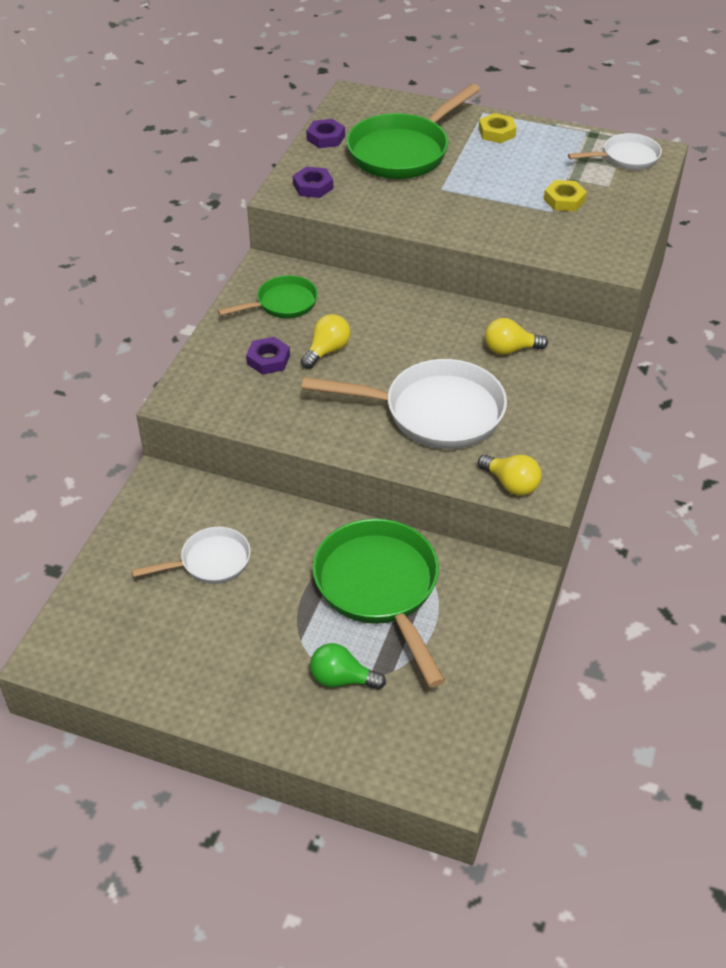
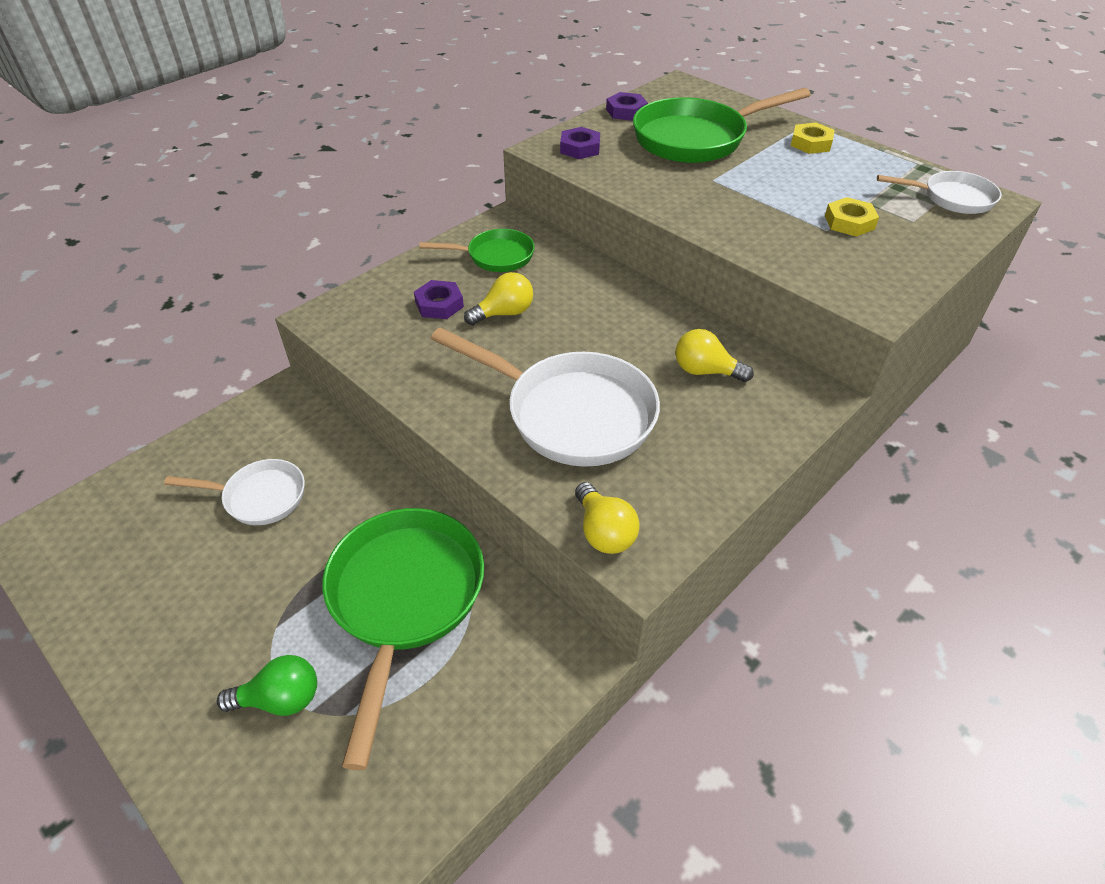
camera: 25 degrees right, 0 degrees up
(342, 679) = (280, 699): green light bulb -> green light bulb turned 135 degrees clockwise

